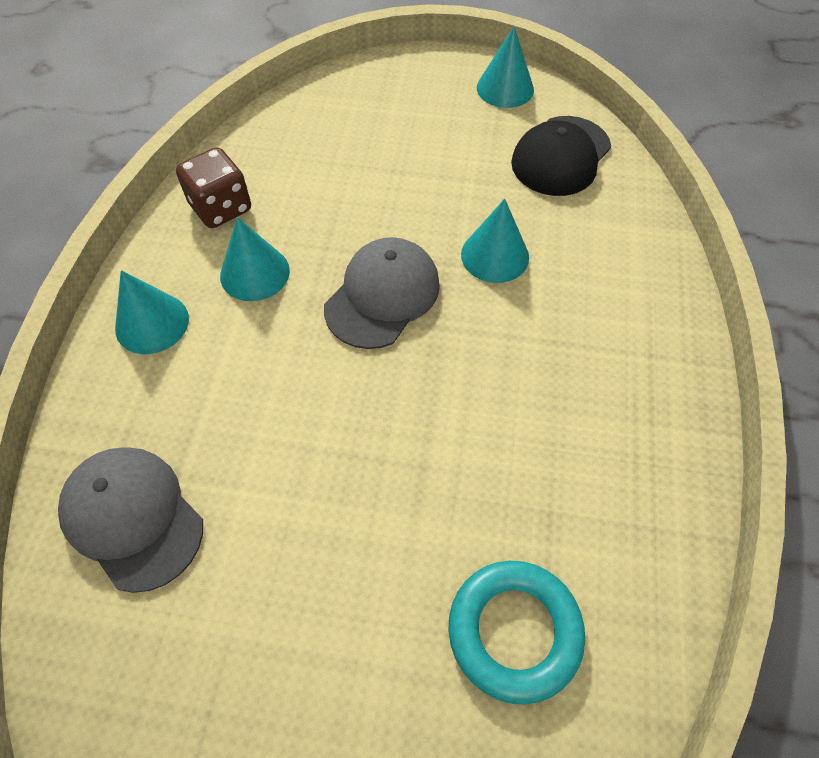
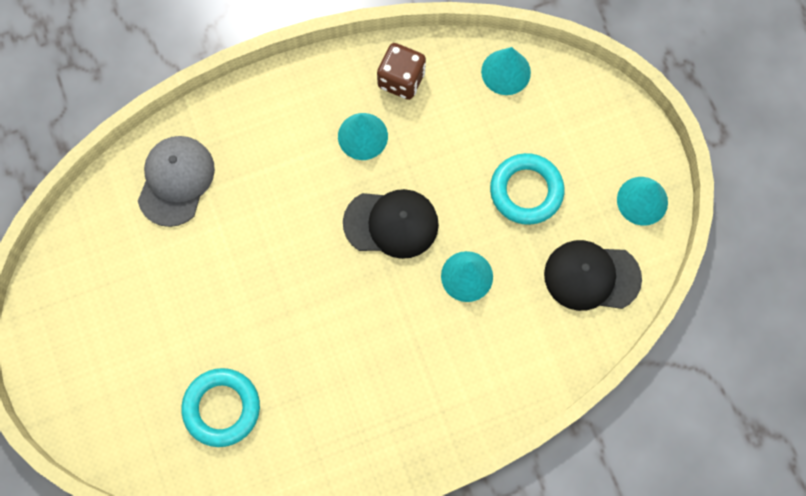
camera: 60 degrees right, 15 degrees up
(152, 323) = (292, 103): turquoise cone -> turquoise cone (506, 72)
(382, 296) = (391, 223): grey cap -> black cap
(432, 164) = (526, 191): none -> turquoise ring

